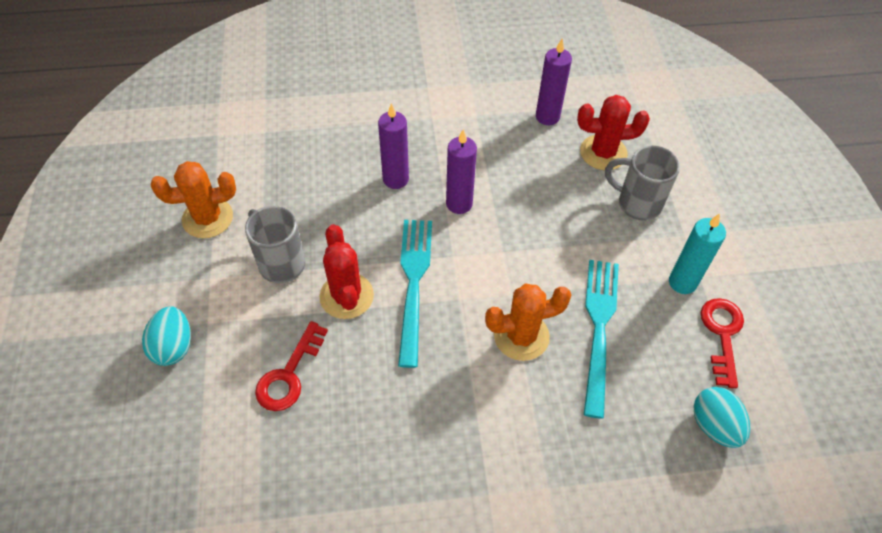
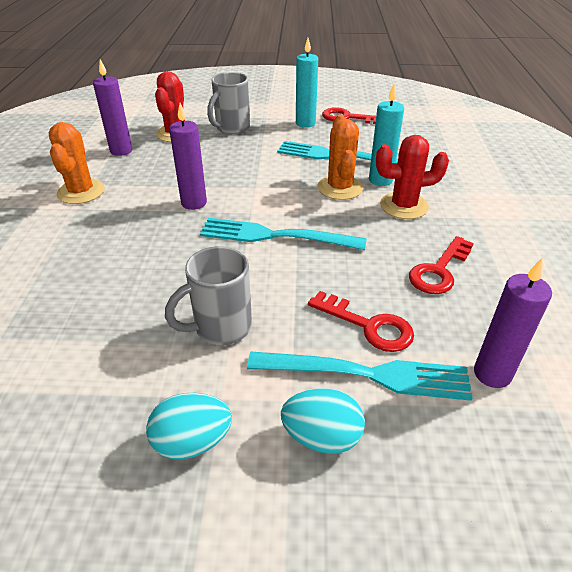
camera: 80 degrees left, 15 degrees down
(207, 218) = (119, 400): orange cactus -> orange cactus (81, 192)
(232, 375) = (368, 374): none -> turquoise fork
(346, 296) = (279, 279): red cactus -> red cactus (404, 206)
(376, 441) = (439, 270): none -> red key
(395, 179) = (143, 236): purple candle -> purple candle (492, 374)
(551, 381) = (380, 180): none -> turquoise candle
(714, 425) = (413, 130): turquoise egg -> turquoise egg (192, 442)

